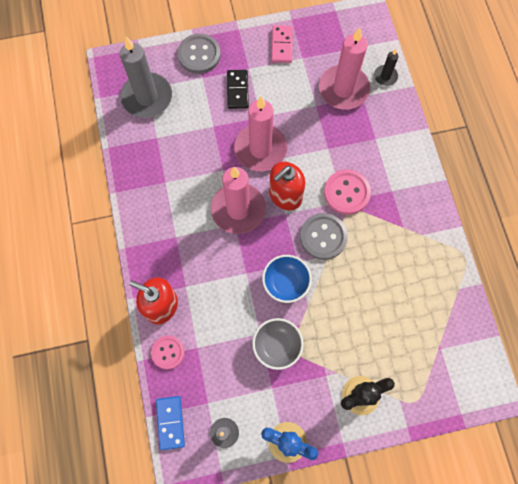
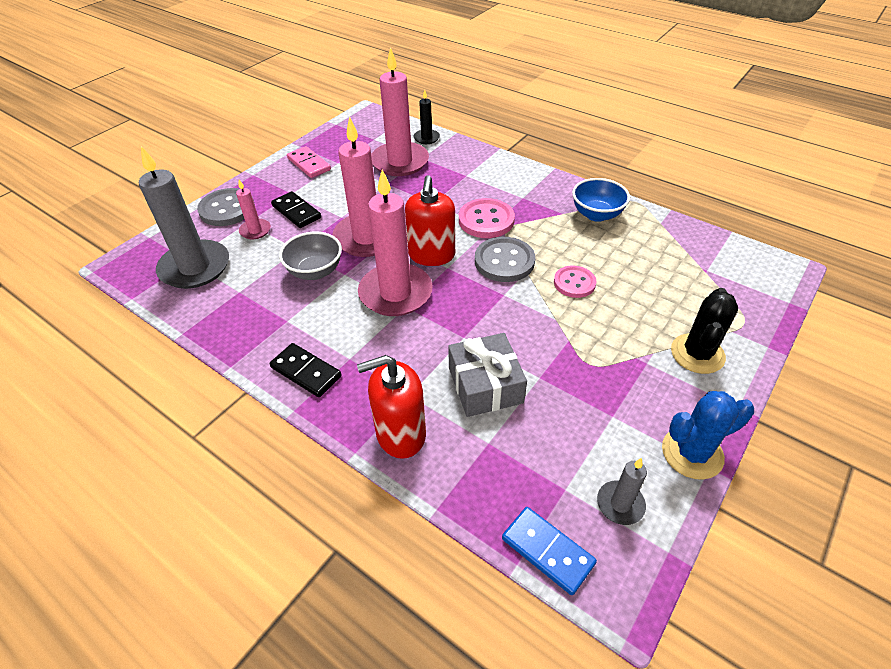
camera: 40 degrees left, 25 degrees down
(148, 228) = (306, 372): none -> black domino
(168, 352) = (459, 475): pink button -> pink button (574, 283)
(201, 89) = (255, 230): none -> pink candle
(227, 313) = (485, 385): none -> grey gift
(277, 346) = (570, 374): grey bowl -> grey bowl (315, 271)
(286, 283) = (513, 317): blue bowl -> blue bowl (596, 214)

